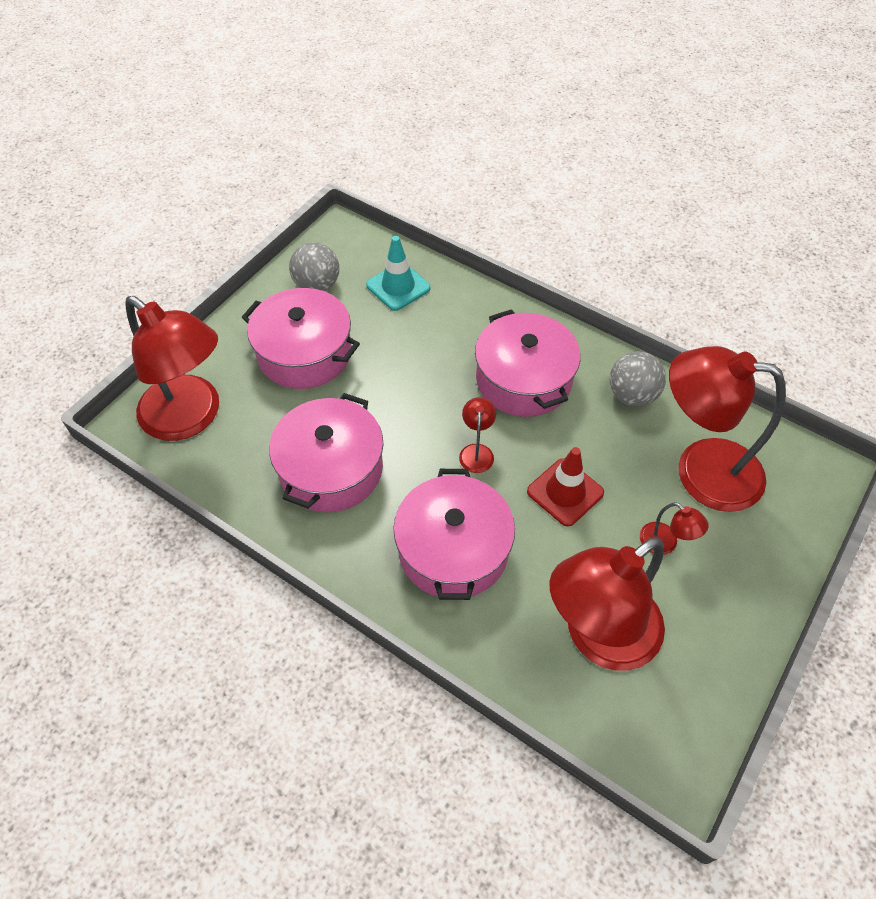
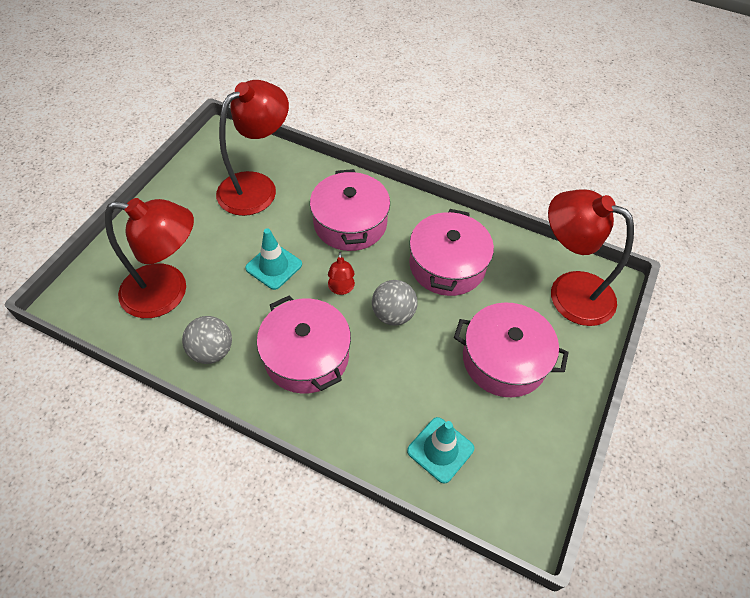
camera: 170 degrees right, 0 degrees up
(317, 285) = (522, 440): grey ball -> grey ball (393, 314)
(565, 492) = (274, 266): red traffic cone -> turquoise traffic cone
(665, 544) = (206, 240): red lamp -> none

